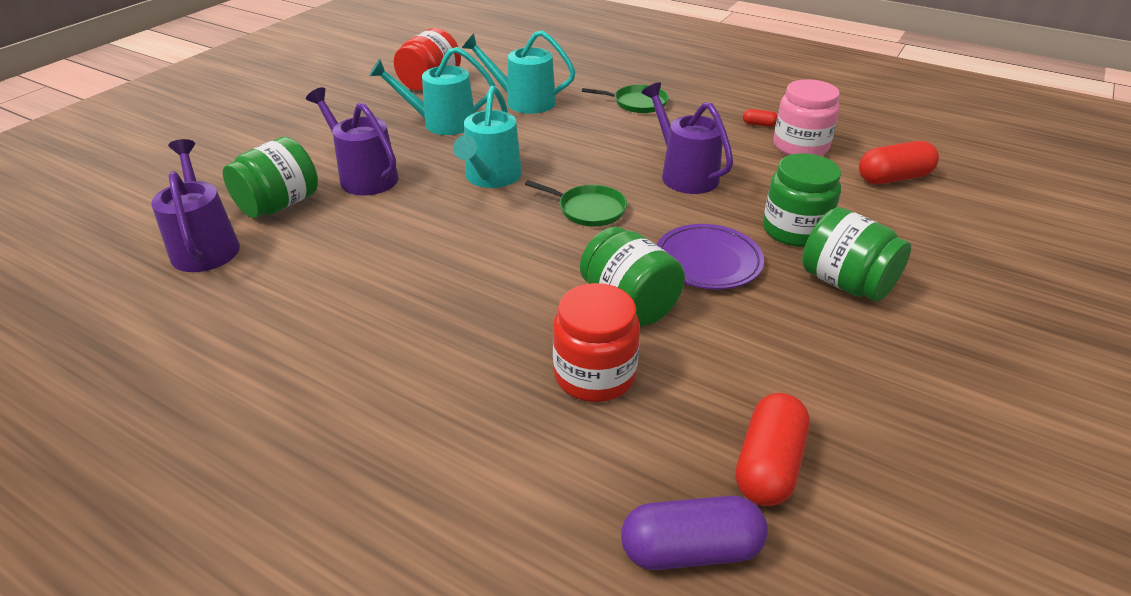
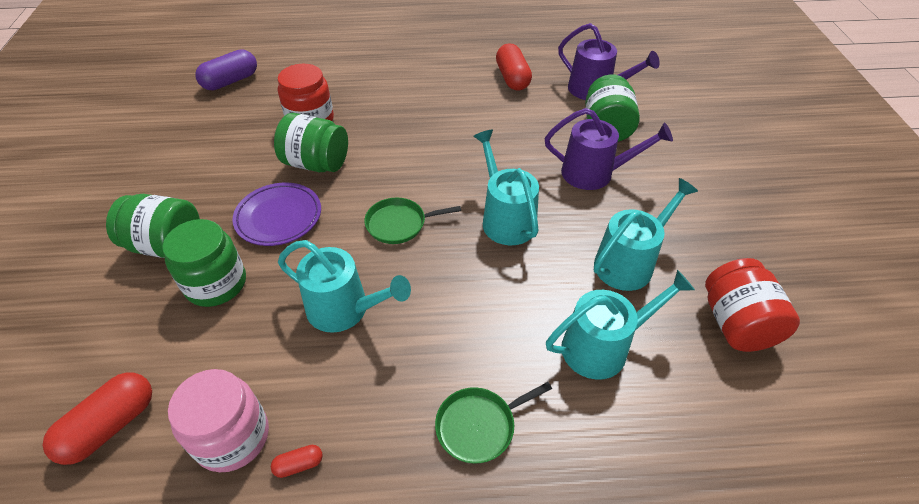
camera: 145 degrees right, 10 degrees up
(684, 174) = (344, 309): purple watering can -> turquoise watering can
(768, 465) = (204, 118): red capsule -> red capsule (512, 78)

